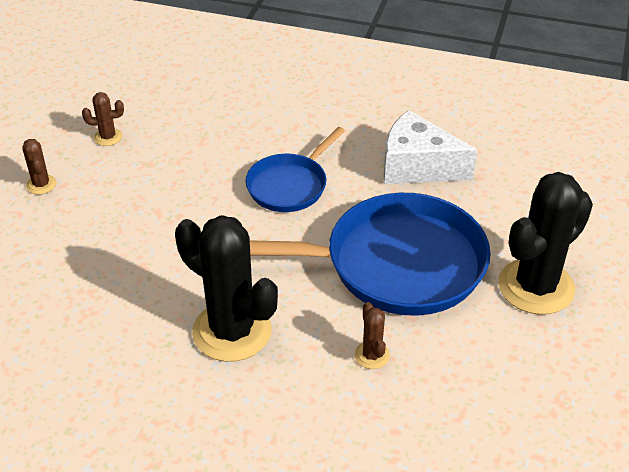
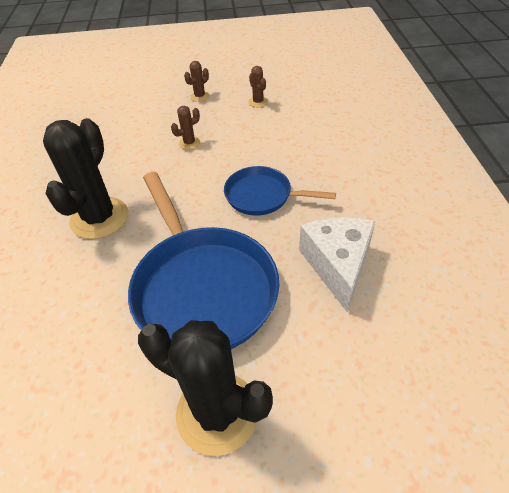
camera: 70 degrees right, 5 degrees up
(372, 355) = (93, 304): brown cactus -> brown cactus (189, 143)

